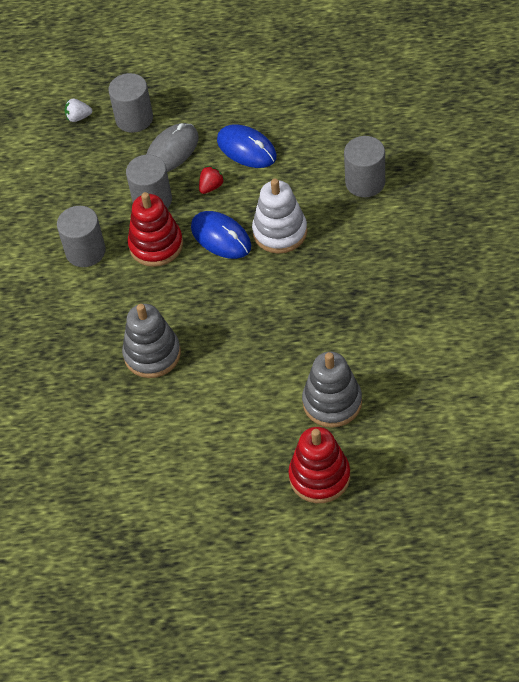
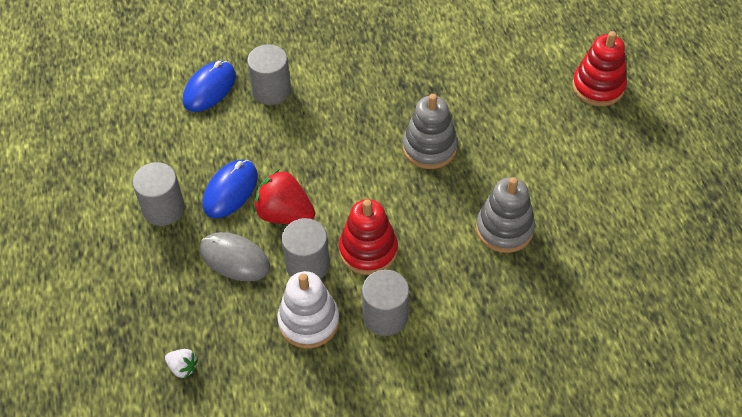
camera: 105 degrees left, 0 degrees up
(78, 117) = (183, 367): white strawberry -> white strawberry turned 45 degrees counterclockwise
(134, 119) = (186, 306): grey cylinder -> grey cylinder (163, 209)
(211, 187) = (285, 214): red strawberry -> red strawberry, size x2.02
(221, 237) = (351, 195): blue mouse -> blue mouse (209, 88)
(280, 232) = (339, 148): white stacking toy -> white stacking toy (309, 321)
(332, 402) = (523, 87): grey stacking toy -> grey stacking toy (429, 147)

